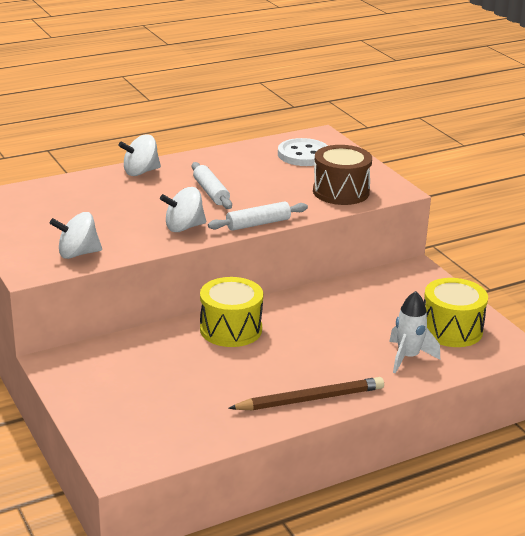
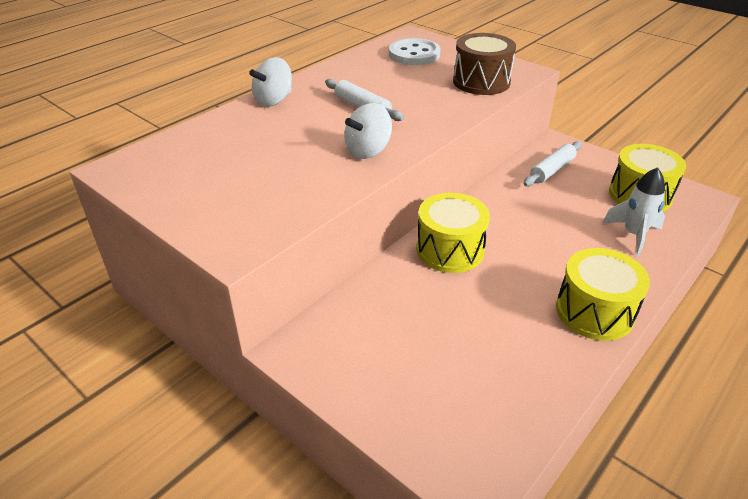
camera: 20 degrees left, 10 degrees up
(77, 253) = (276, 211): white spinning top -> none
(258, 224) = (438, 130): white rolling pin -> white rolling pin (552, 170)
(311, 399) = (594, 312): brown pencil -> yellow drum

